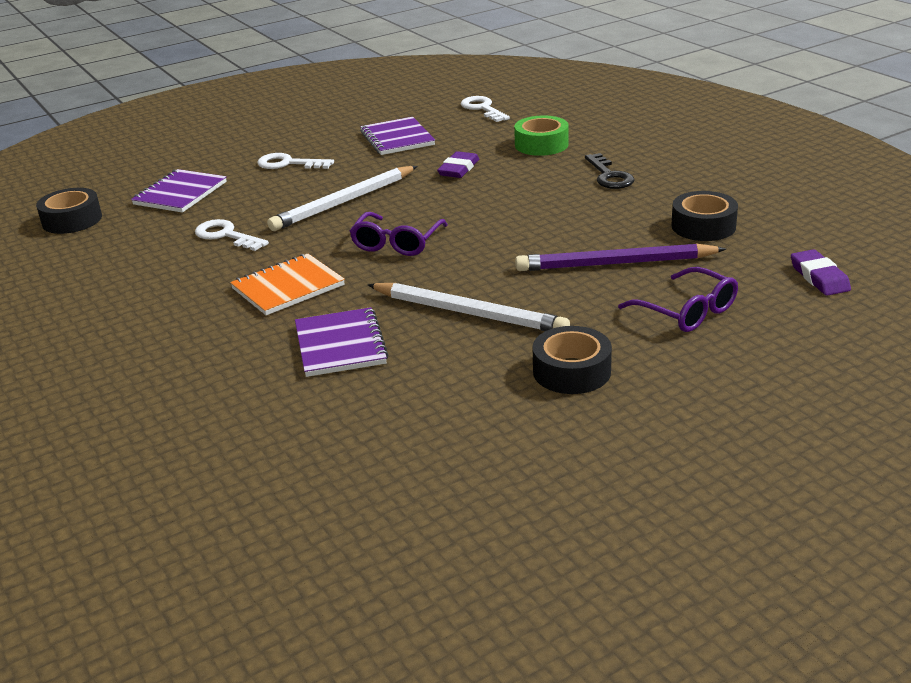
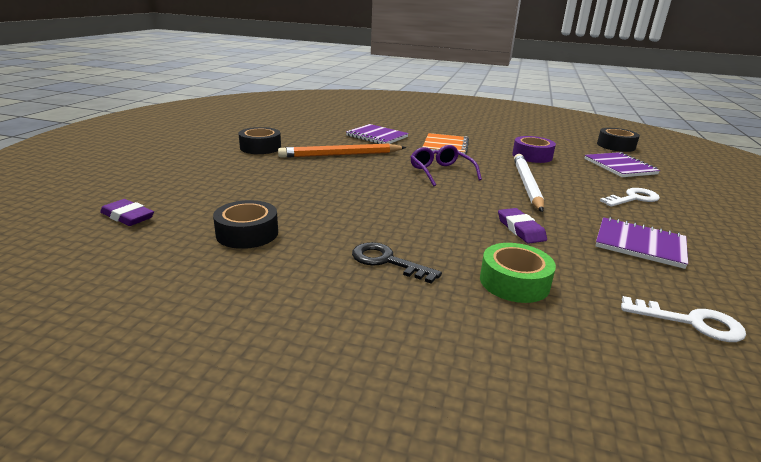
camera: 135 degrees right, 5 degrees down
(226, 235) = (532, 156): white key -> purple tape
(469, 313) = (341, 155): white pencil -> orange pencil
(615, 264) = (290, 191): purple pencil -> none
(687, 311) = (219, 178): purple glasses -> none

